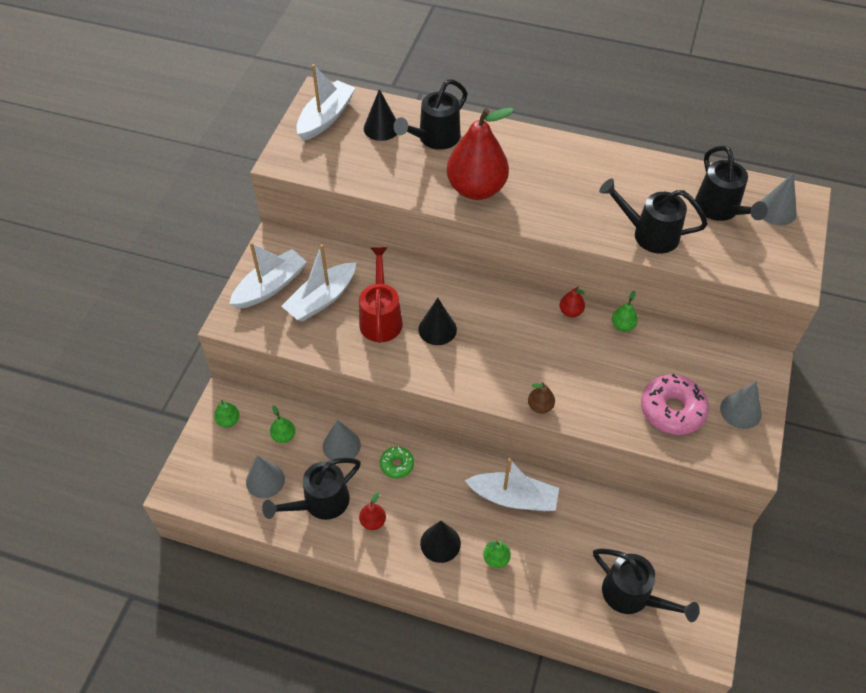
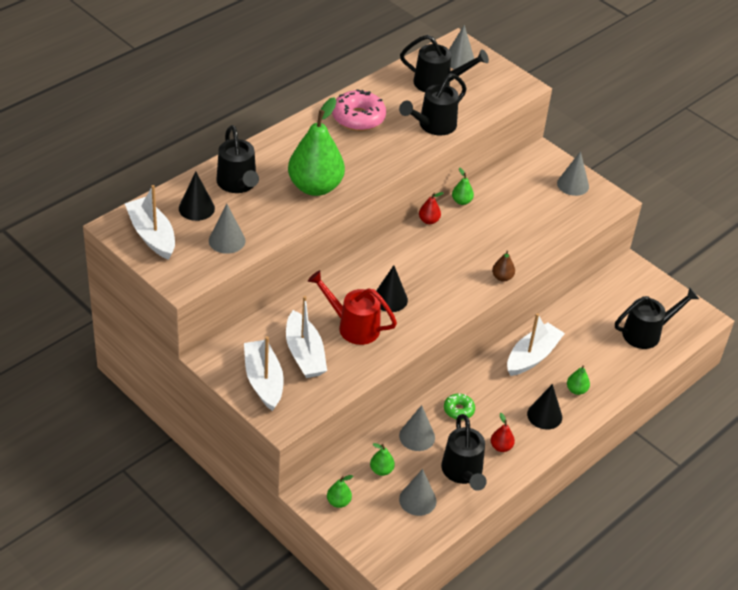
camera: 65 degrees left, 10 degrees down
(356, 164) = (227, 240): none -> grey cone
(476, 189) = (315, 187): red pear -> green pear
(672, 410) = (550, 215): pink donut -> pink donut (358, 118)

